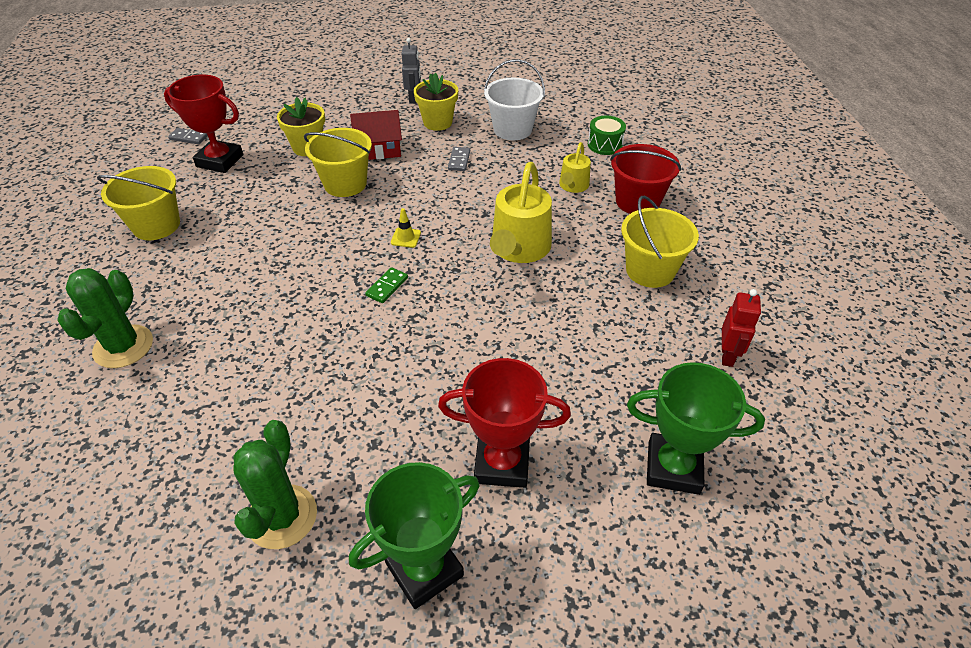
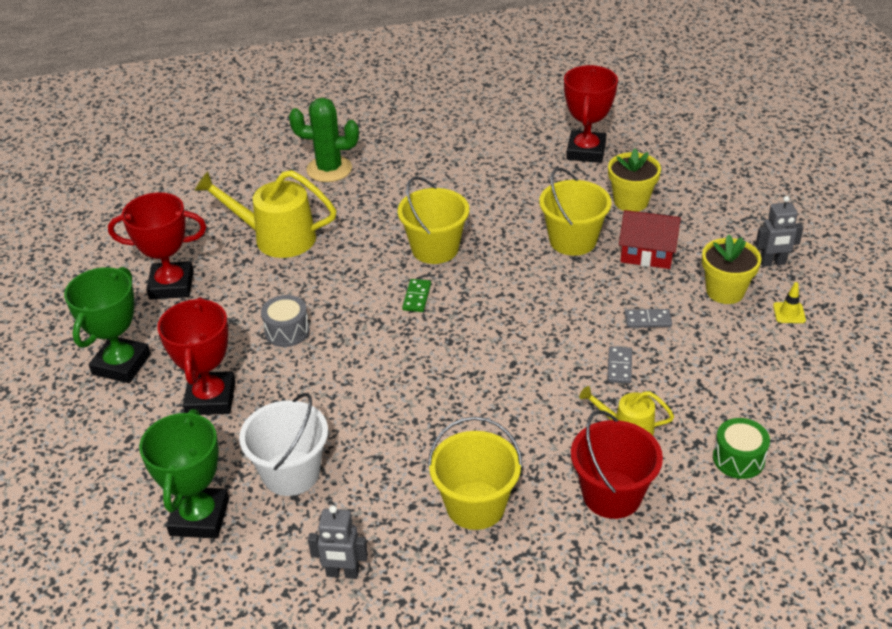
camera: 85 degrees right, 5 degrees down
(156, 225) = (476, 143): yellow bucket -> yellow bucket (435, 248)
(189, 138) = (619, 123): grey domino -> grey domino (619, 366)
(282, 517) = (171, 285): green cactus -> red trophy
(379, 149) = (647, 253): red house -> red house turned 60 degrees counterclockwise
(387, 287) = (417, 297): green domino -> green domino turned 75 degrees clockwise
(405, 238) = (493, 298): yellow traffic cone -> yellow traffic cone (789, 313)
(408, 391) = (287, 331): none -> grey drum
(424, 569) = (121, 364): green trophy -> green trophy turned 60 degrees clockwise
(512, 129) = (738, 361): white bucket -> white bucket (291, 473)
(519, 249) = (492, 387): yellow watering can -> yellow watering can (276, 238)
(727, 356) = (342, 573): red robot -> grey robot

